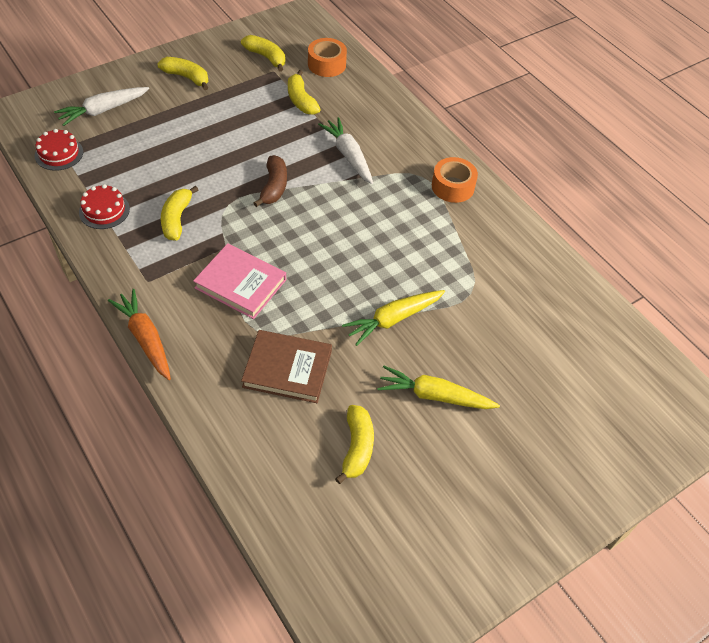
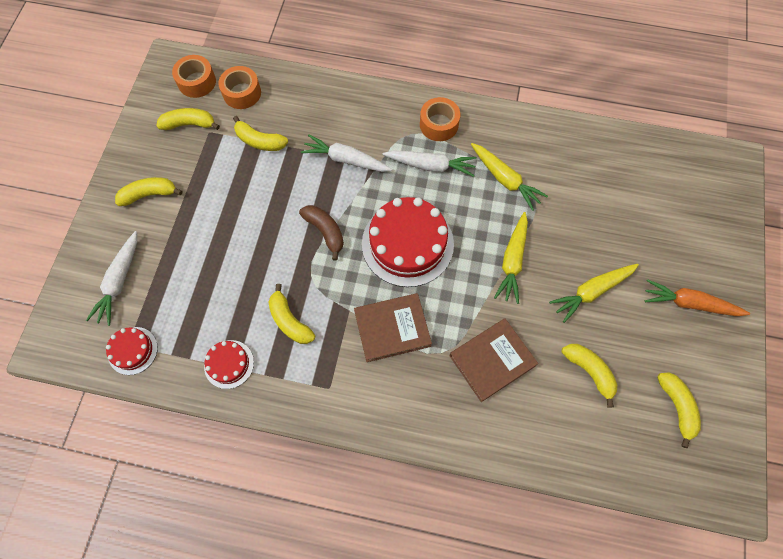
camera: 40 degrees left, 15 degrees up
(145, 338) = (380, 431): orange carrot -> orange carrot (689, 303)
(240, 284) = (392, 328): pink book -> brown book
(304, 37) = (197, 82): none -> orange tape
(324, 241) = (407, 244): none -> red cake
(401, 543) = (676, 407): none -> yellow banana
(410, 207) = (430, 166): none -> white carrot
(460, 262) = (505, 179): none -> yellow carrot

